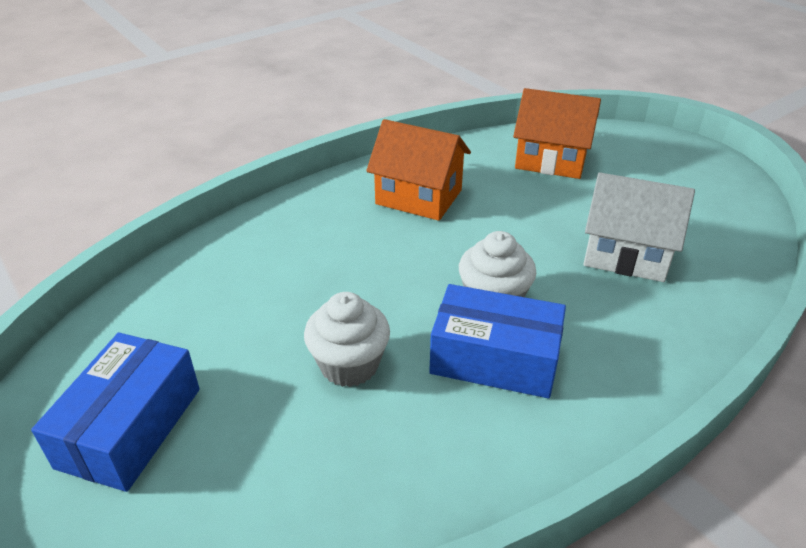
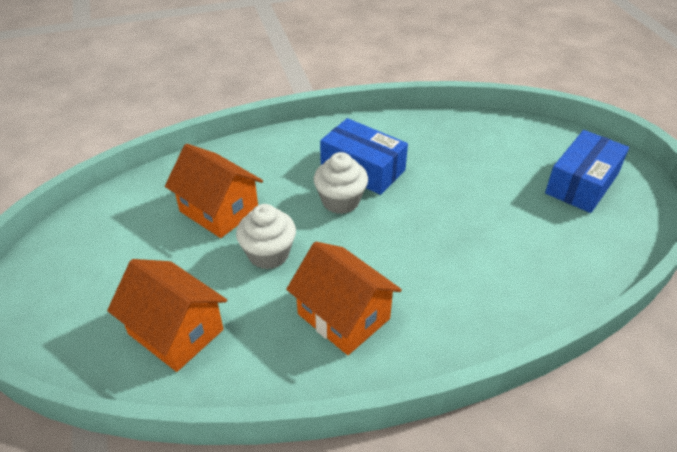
camera: 160 degrees left, 5 degrees up
(349, 365) = (451, 185): white cupcake -> white cupcake (268, 254)
(626, 254) = (219, 210): white house -> orange house

